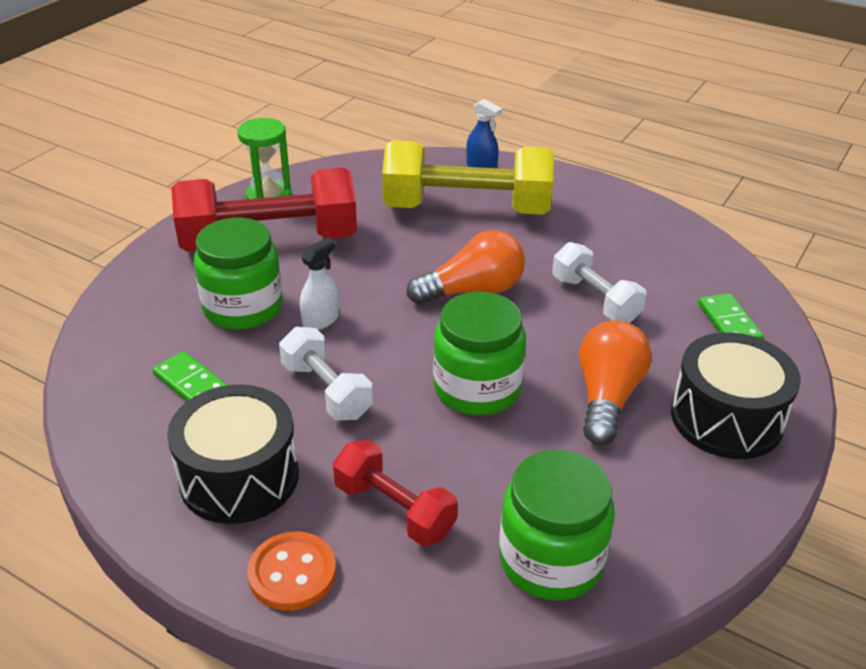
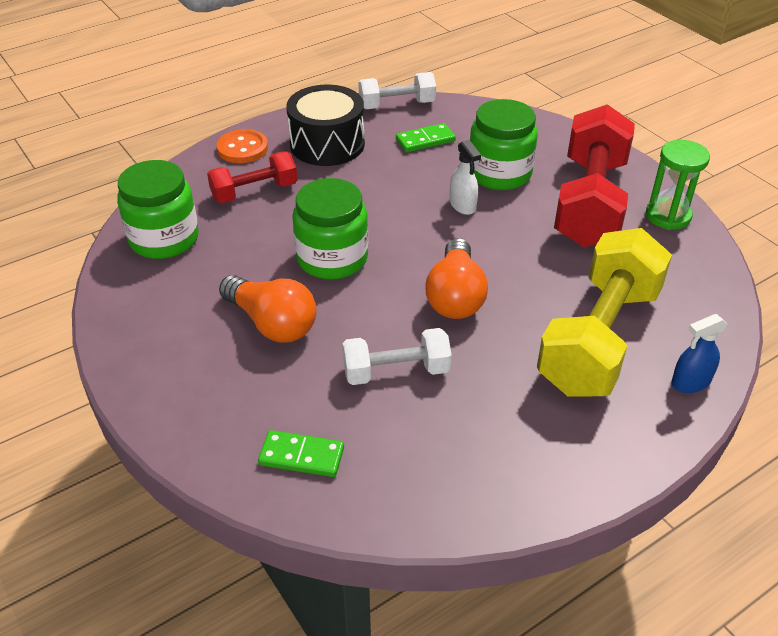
camera: 115 degrees right, 5 degrees up
(326, 391) = (380, 190): white dumbbell -> white dumbbell (397, 105)
(726, 418) = (196, 383): black drum -> none

